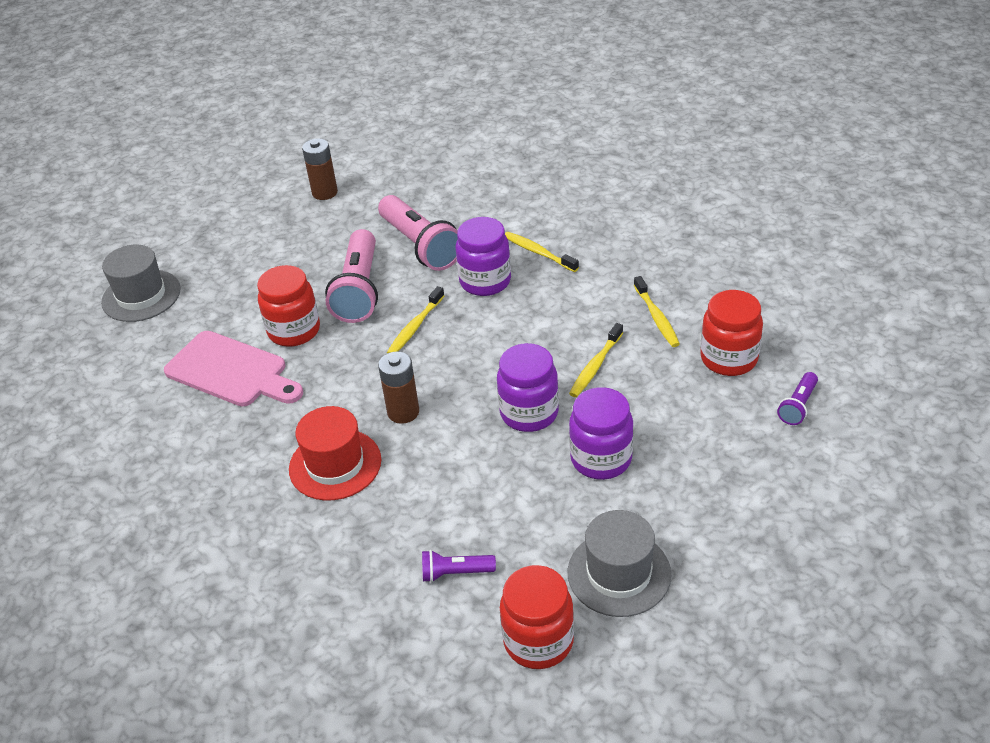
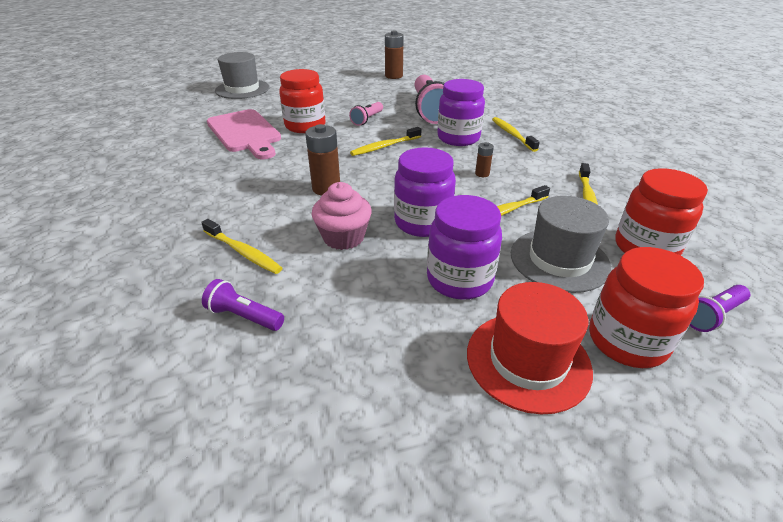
camera: 25 degrees right, 5 degrees down
(335, 464) = (245, 202): red hat -> red hat (528, 360)
(359, 290) = (367, 119): pink flashlight -> pink flashlight, size x0.49
(393, 518) = (243, 252): none -> yellow toothbrush
(470, 461) = (343, 237): none -> pink cupcake
(538, 641) = (250, 425): red jar -> red jar (627, 341)
(543, 326) = (482, 174): none -> brown battery
(619, 573) = (395, 395): grey hat -> grey hat (559, 260)

